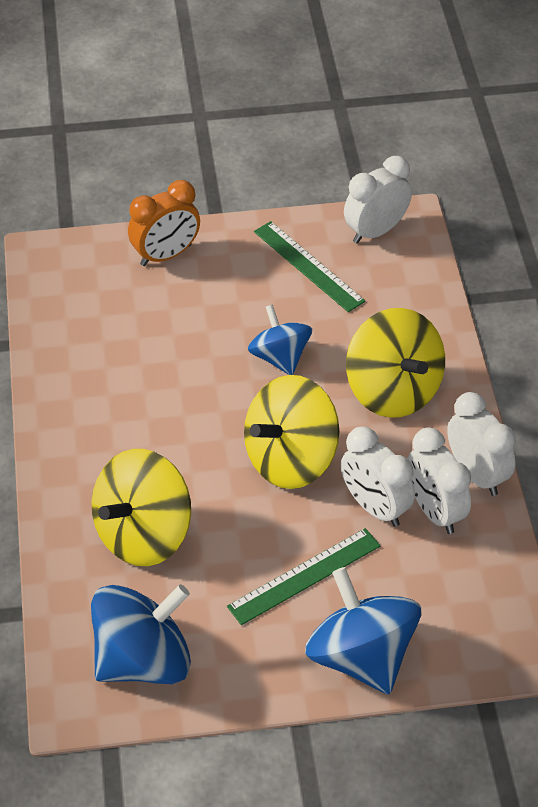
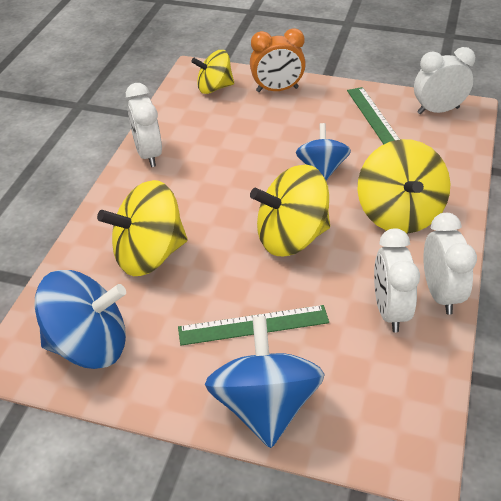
camera: 25 degrees right, 5 degrees down
(83, 275) = (214, 88): none -> yellow spinning top
(375, 507) = (340, 292): white clock -> white clock (148, 154)

